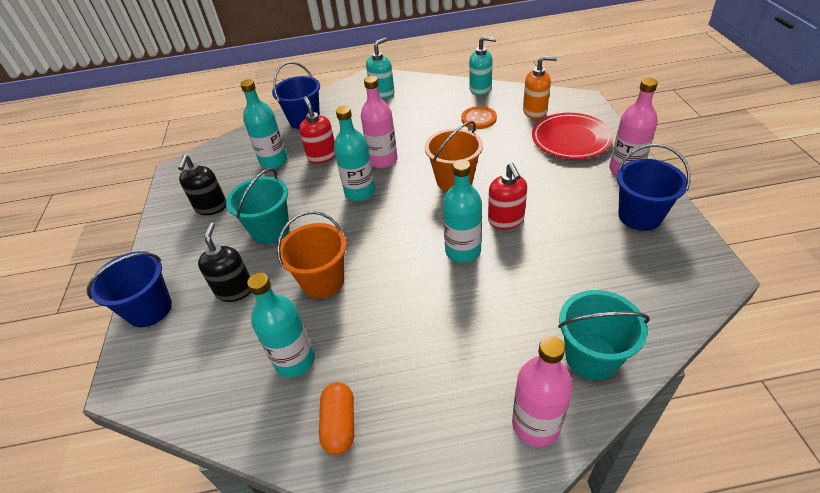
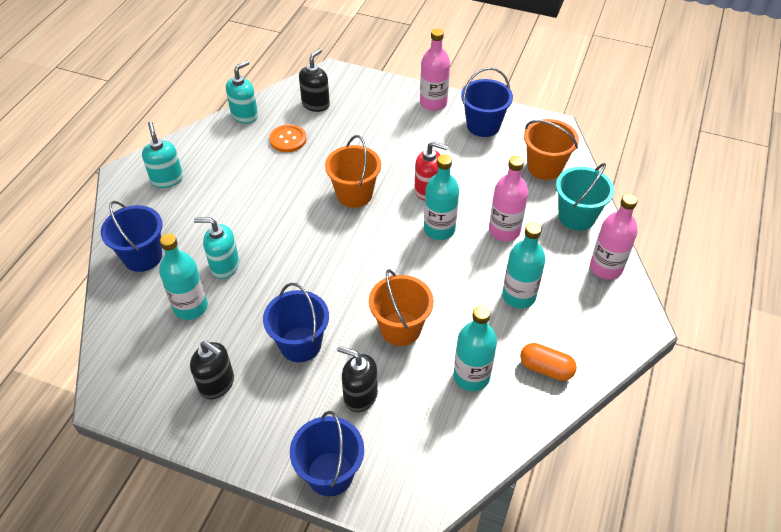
camera: 65 degrees left, 5 degrees up
(270, 230) = (300, 344): turquoise bucket -> blue bucket
(322, 156) = (224, 266): red soap dispenser -> turquoise soap dispenser
(360, 192) = (309, 260): turquoise bottle -> turquoise bottle (518, 296)
(383, 160) = (279, 226): pink bottle -> pink bottle (504, 231)
(535, 111) = (316, 104): orange soap dispenser -> black soap dispenser
(571, 139) = (372, 107): red plate -> none
(638, 292) = (545, 167): none -> orange bucket

